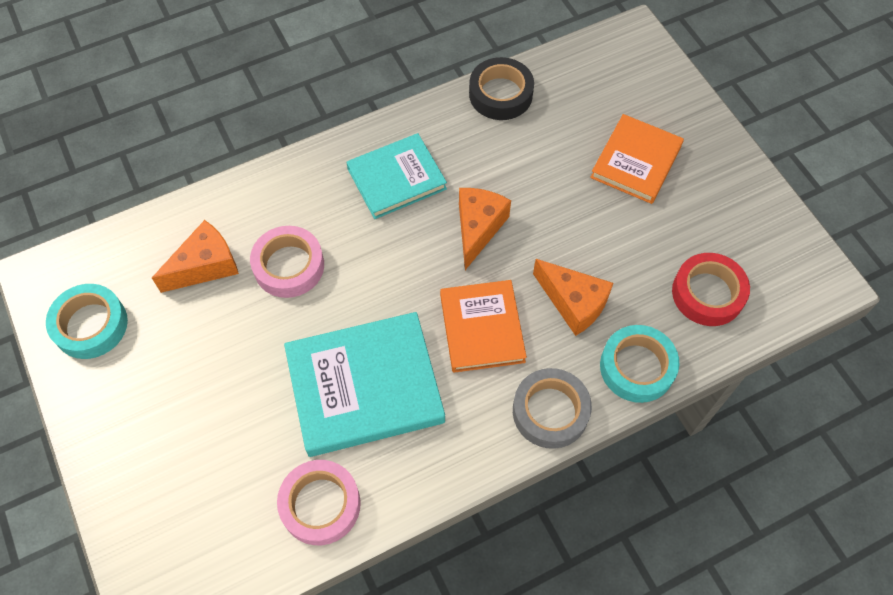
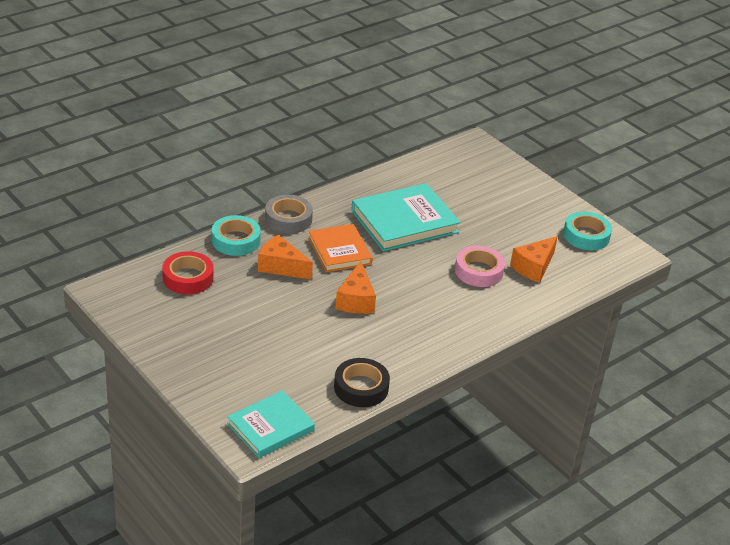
camera: 165 degrees right, 25 degrees down
(320, 505) = (410, 178): pink tape -> none
(396, 178) = (425, 324): turquoise book -> turquoise book (270, 427)
(636, 162) = (242, 350): orange book -> none

